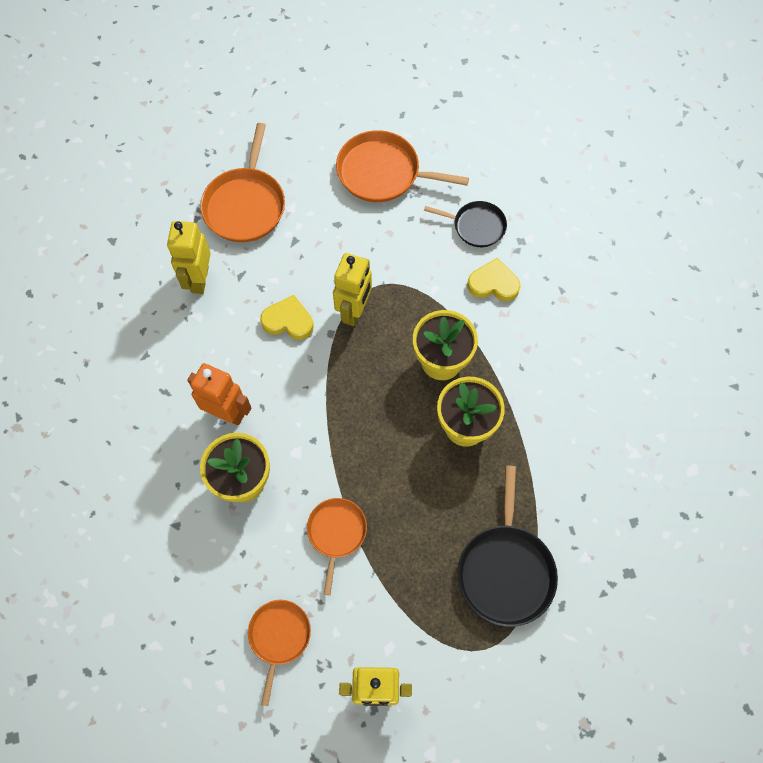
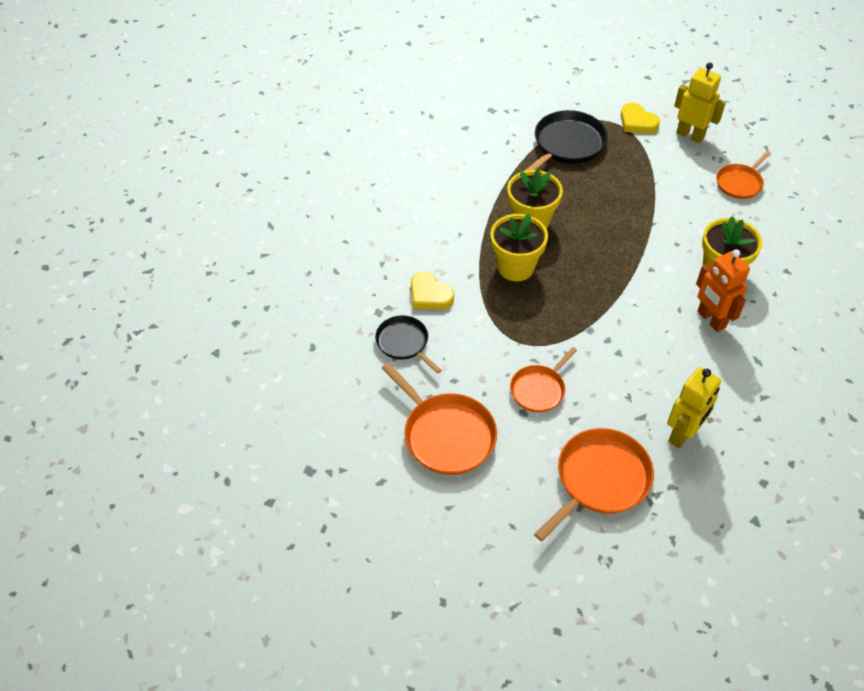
camera: 145 degrees left, 15 degrees down
(288, 321) = (620, 358): yellow heart -> yellow heart (637, 122)
(336, 533) = (668, 212): orange pan -> orange pan (539, 389)
(354, 311) = (558, 335): yellow robot -> none

